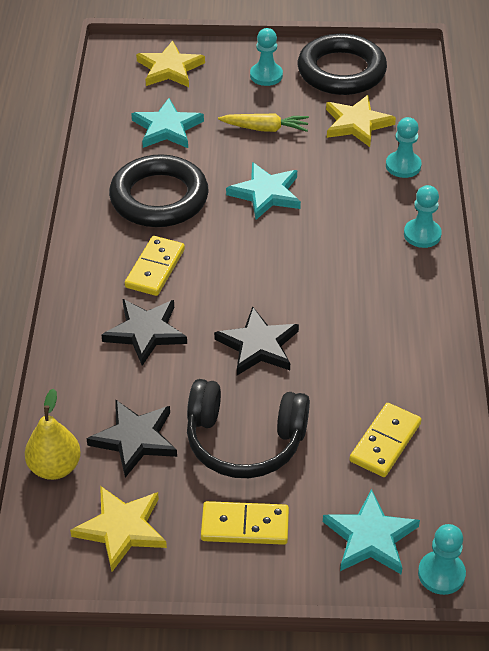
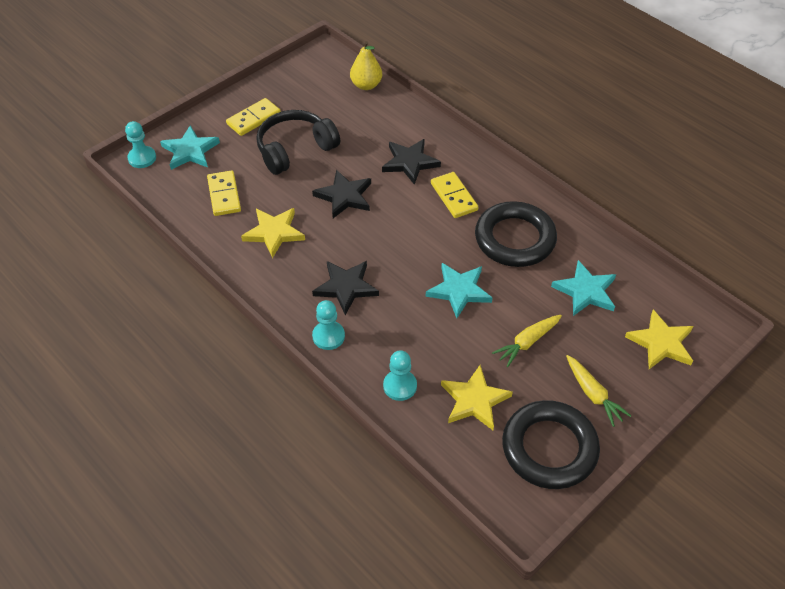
camera: 135 degrees right, 5 degrees up
(121, 529) = (306, 84): yellow star -> yellow star (274, 233)
(135, 439) = (347, 117): black star -> black star (346, 287)
(266, 75) = (593, 394): turquoise pawn -> yellow carrot

